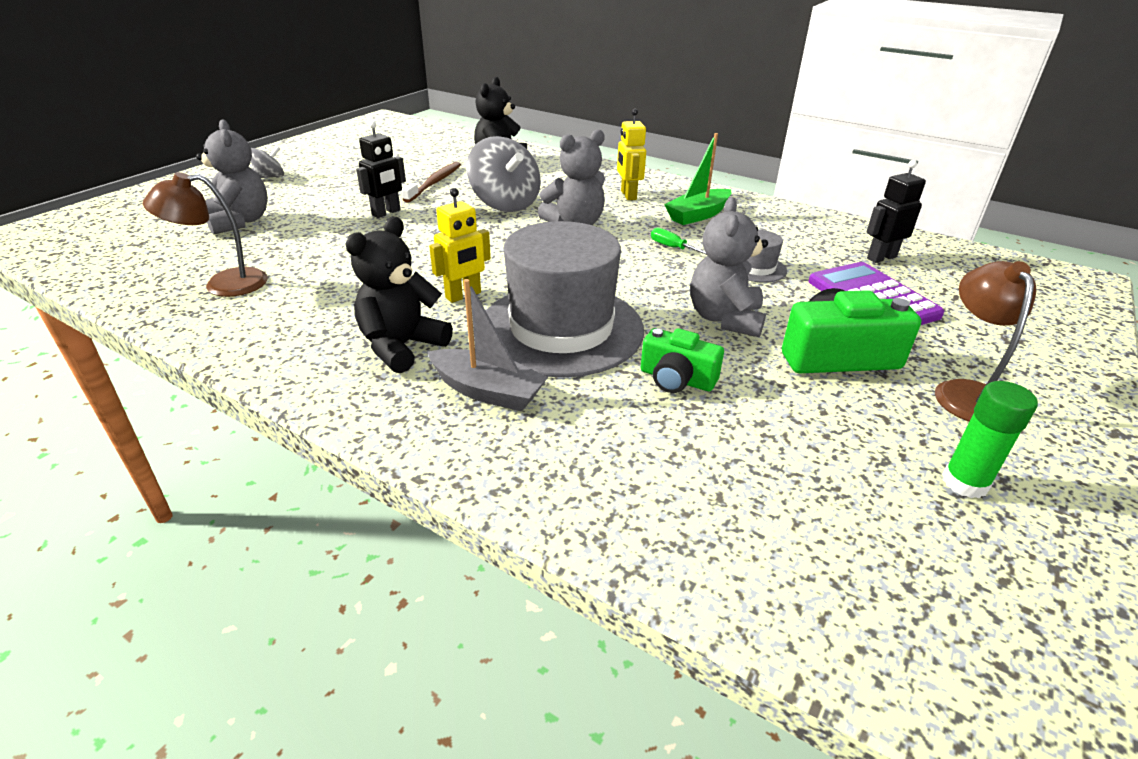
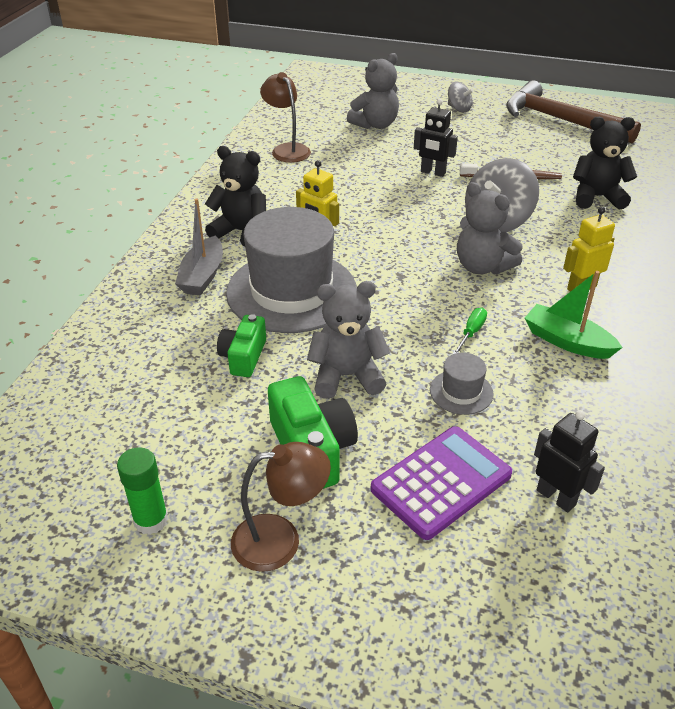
camera: 75 degrees right, 5 degrees up
(356, 145) = (560, 120): none -> brown hammer

